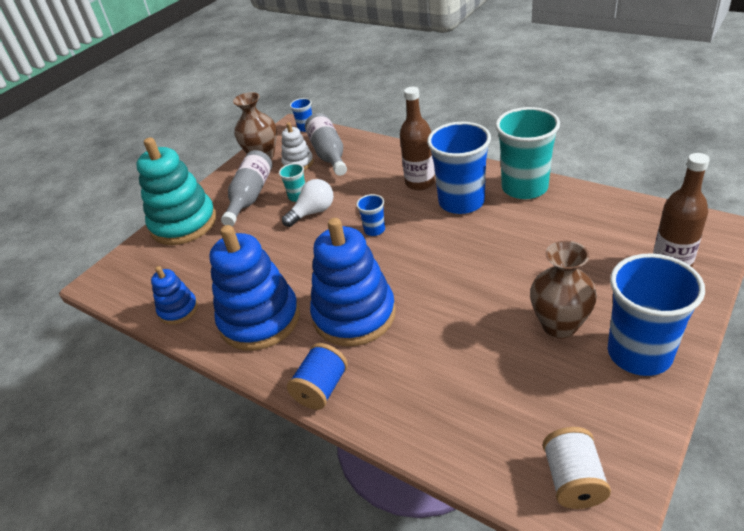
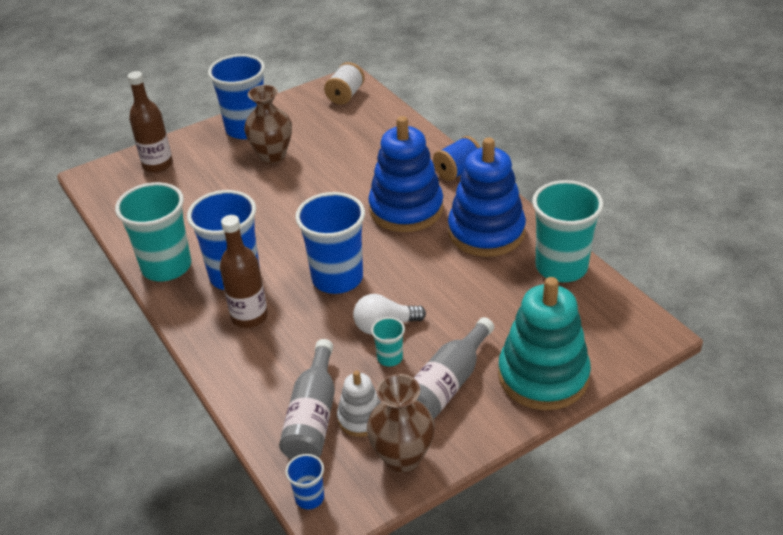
camera: 160 degrees left, 0 degrees up
(178, 310) = (561, 267): blue stacking toy -> turquoise cup
(374, 230) = (337, 278): blue cup -> blue cup, size x2.20

